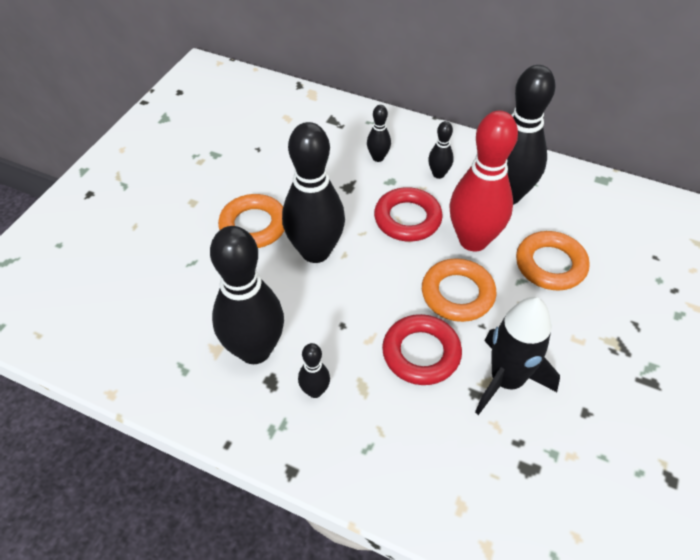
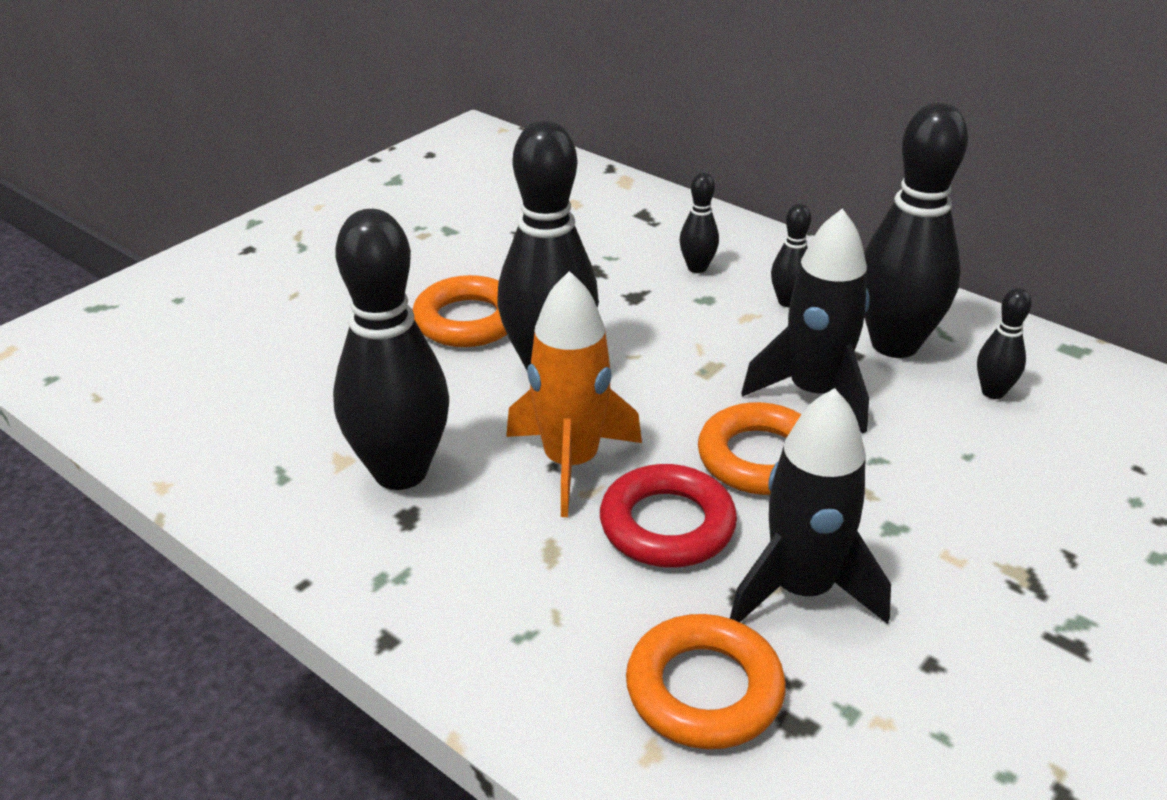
camera: 15 degrees right, 15 degrees down
(315, 391) = (471, 542): black bowling pin -> black bowling pin (993, 392)
(352, 321) = (570, 463): none -> orange rocket
(407, 219) = (714, 349): red ring -> none
(473, 240) = (814, 393): red bowling pin -> black rocket
(550, 265) = (938, 447): orange ring -> orange ring (704, 690)

